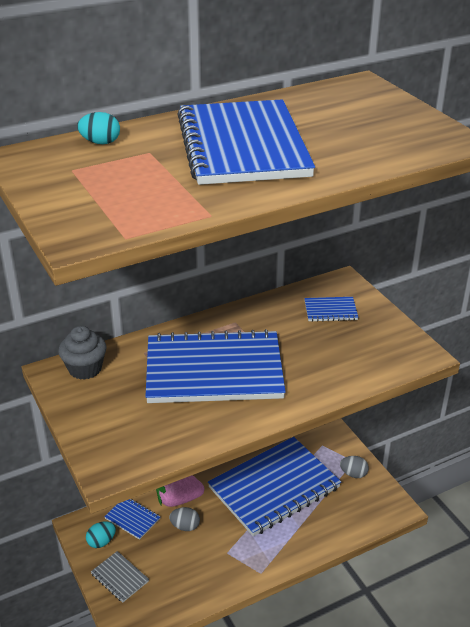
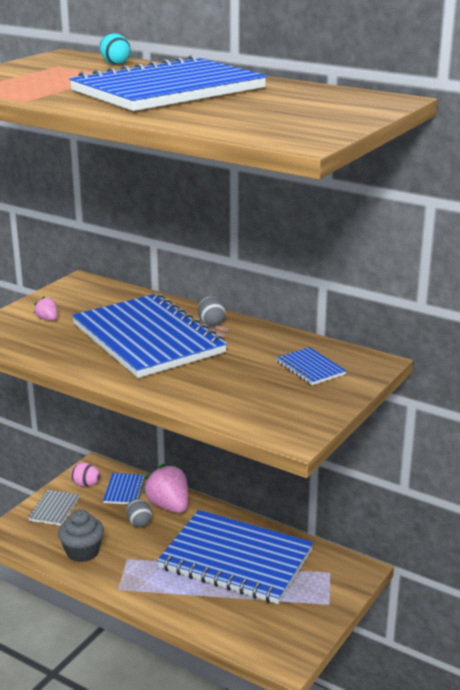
camera: 60 degrees right, 10 degrees down
(85, 369) = (96, 290): grey cupcake -> grey cupcake (82, 552)
(101, 542) = (86, 484): turquoise egg -> pink egg
(119, 417) = (47, 319): none -> pink strawberry
(353, 474) = (308, 610): grey egg -> grey egg (211, 323)

